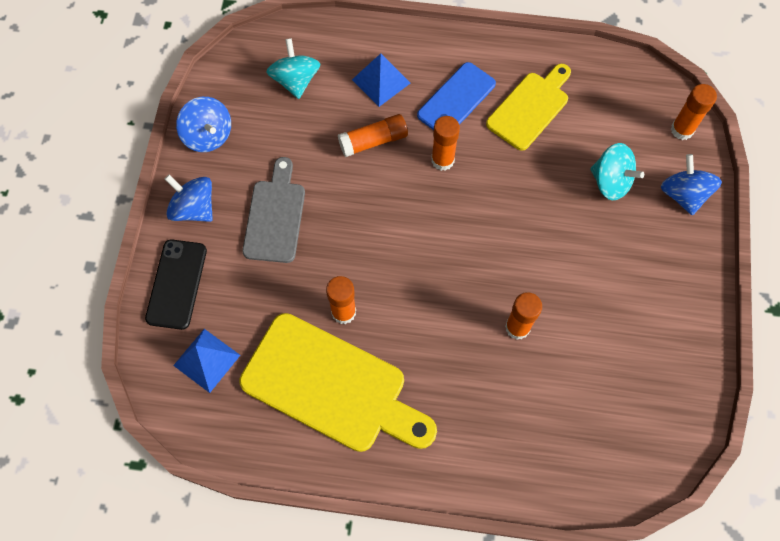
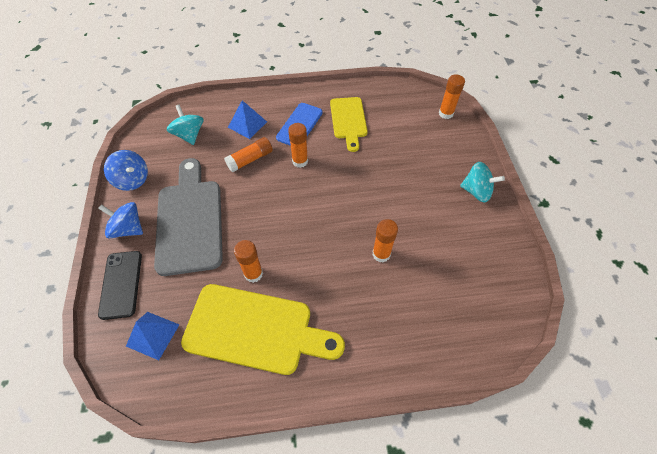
camera: 15 degrees left, 10 degrees down
(275, 216) = (190, 221): grey cutting board -> grey cutting board, size x1.63
(530, 108) = (348, 120): yellow cutting board -> yellow cutting board turned 150 degrees clockwise
(610, 182) = (413, 151): turquoise spinning top -> turquoise spinning top (476, 191)
(683, 194) = (460, 148): blue spinning top -> none

